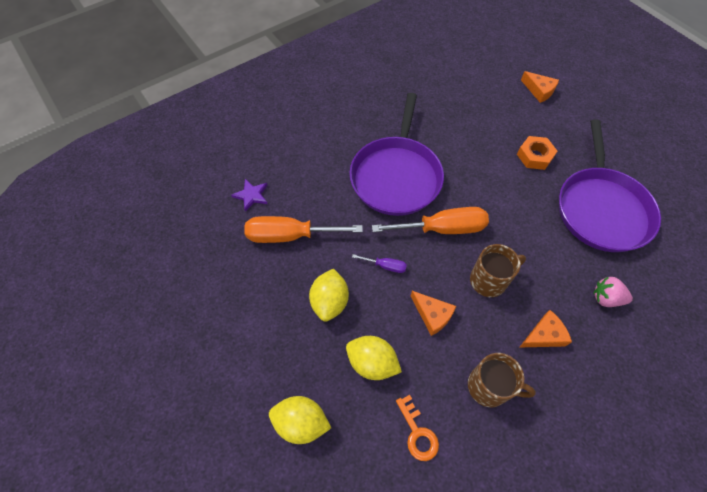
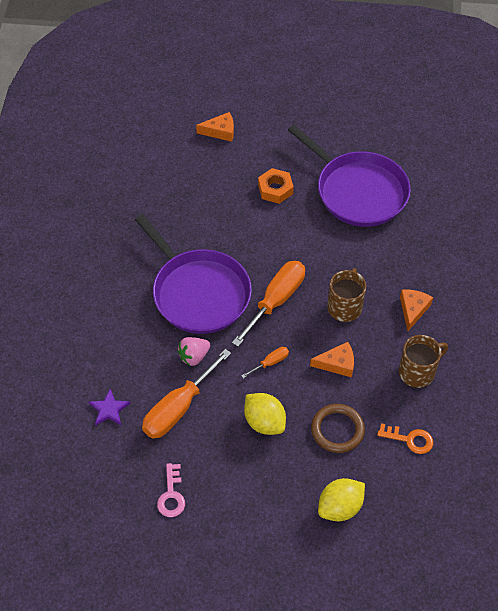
camera: 50 degrees left, 5 degrees down
(213, 286) = (171, 495): none -> pink key
(372, 363) = (337, 430): yellow lemon -> brown ring
(385, 266) = (270, 363): purple screwdriver -> orange screwdriver
(606, 298) = (422, 251): pink strawberry -> pink strawberry (194, 356)

